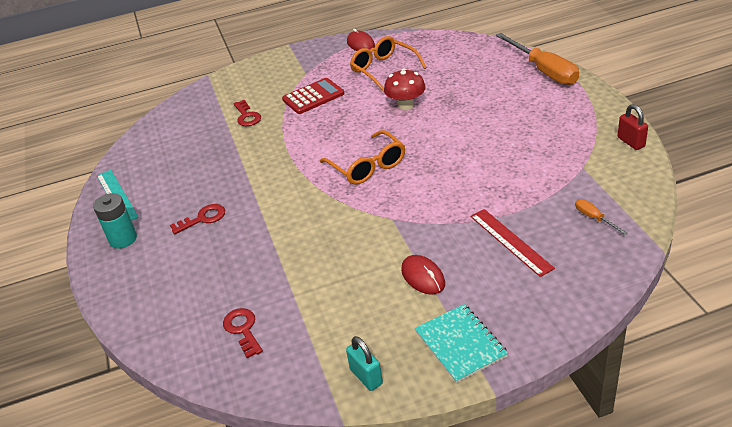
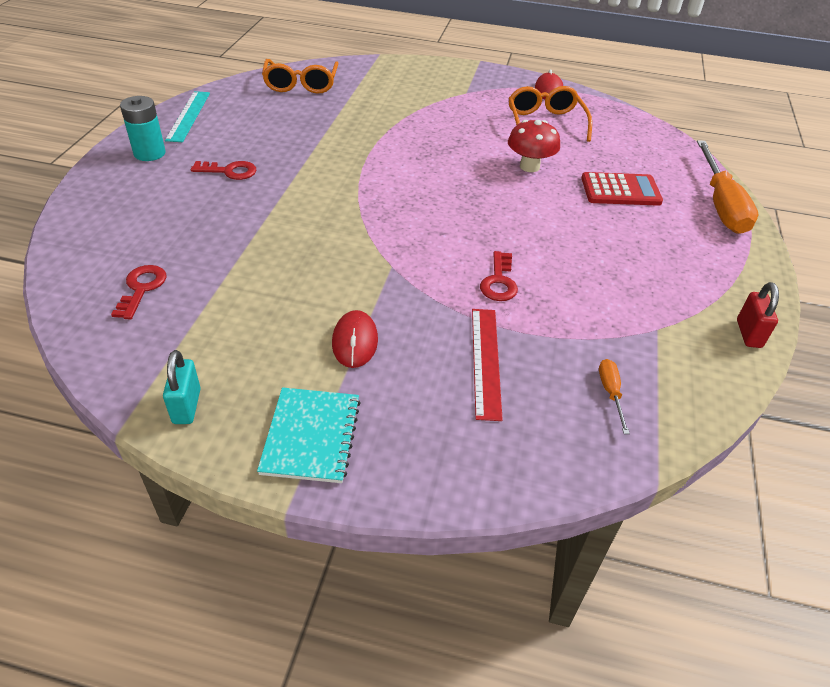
camera: 25 degrees right, 5 degrees up
(247, 116) = (370, 104): red key -> red key (499, 282)
(313, 97) = (449, 115): red calculator -> red calculator (620, 190)
(368, 166) = (426, 204): orange glasses -> orange glasses (301, 85)

